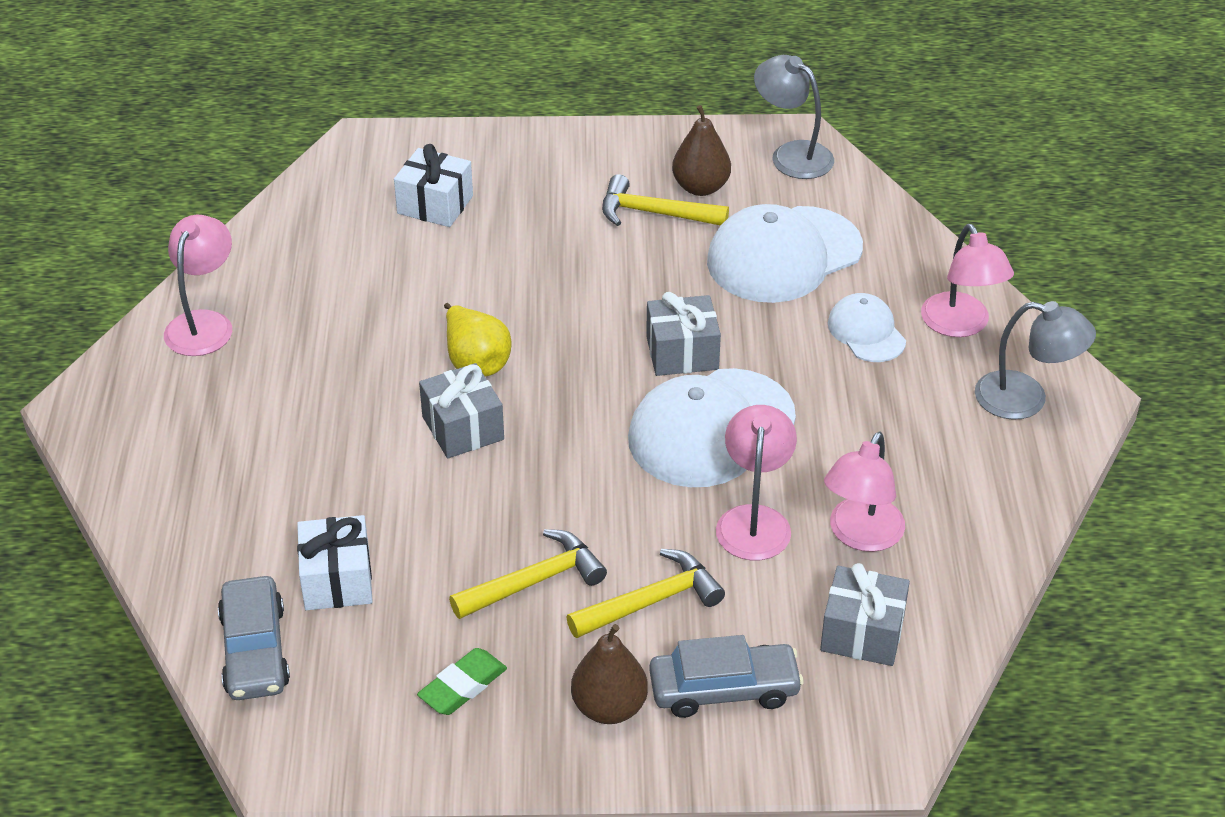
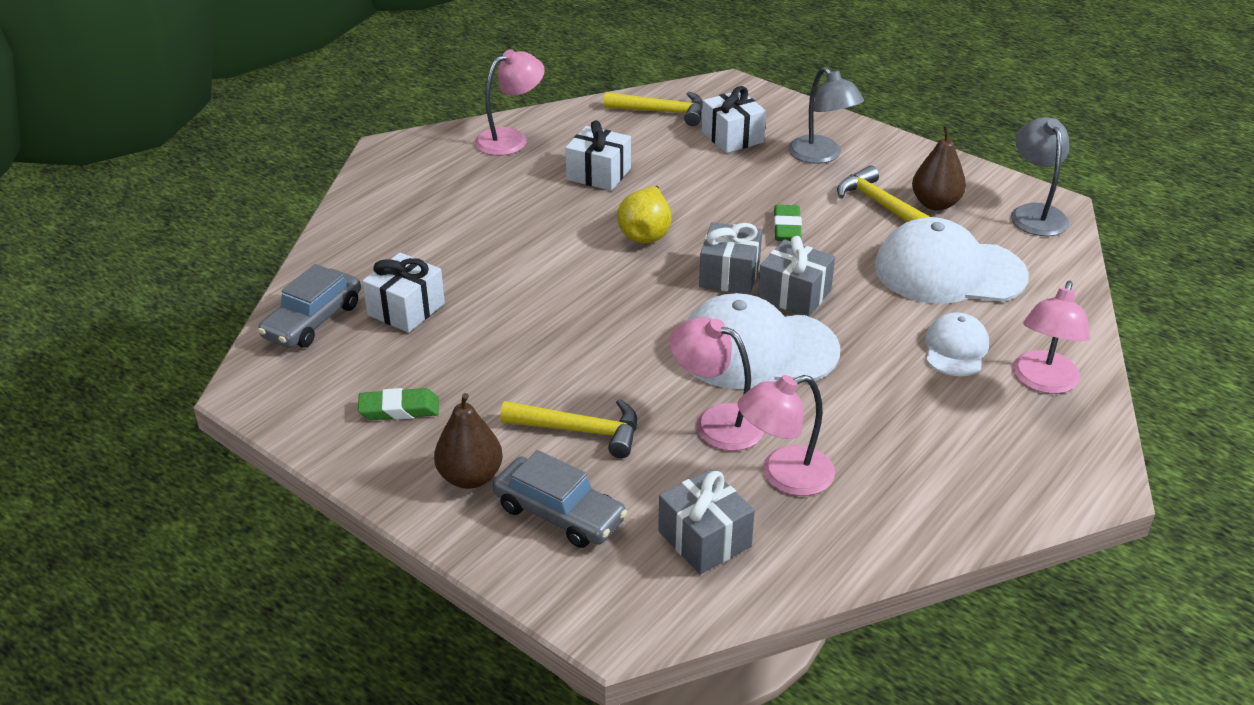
camera: 40 degrees right, 5 degrees down
(349, 318) = (598, 174): none -> white gift
(463, 428) = (589, 266): grey gift -> grey gift (729, 275)
(534, 581) = (520, 375): yellow hammer -> yellow hammer (661, 112)
(599, 283) = (787, 228): none -> green eraser
(754, 520) = (716, 422): pink lamp -> pink lamp turned 105 degrees counterclockwise
(1026, 399) = (1039, 459): grey lamp -> grey lamp (821, 156)

